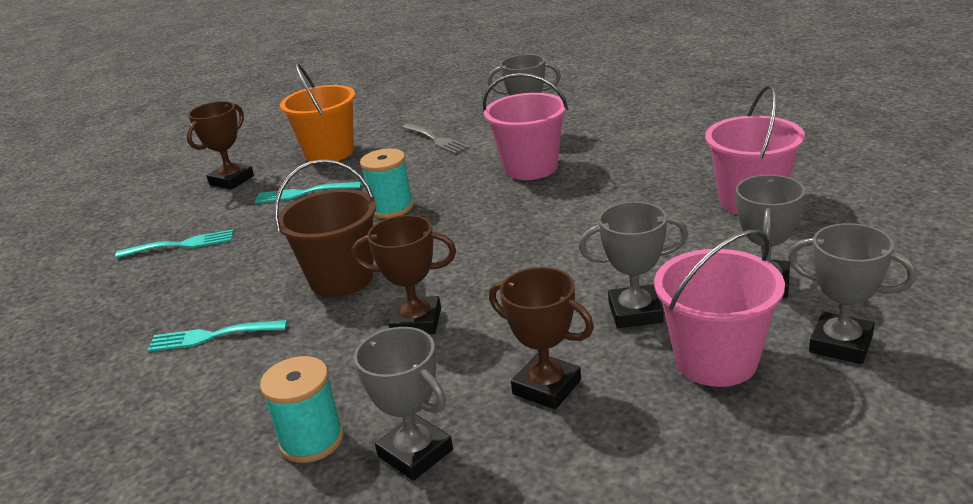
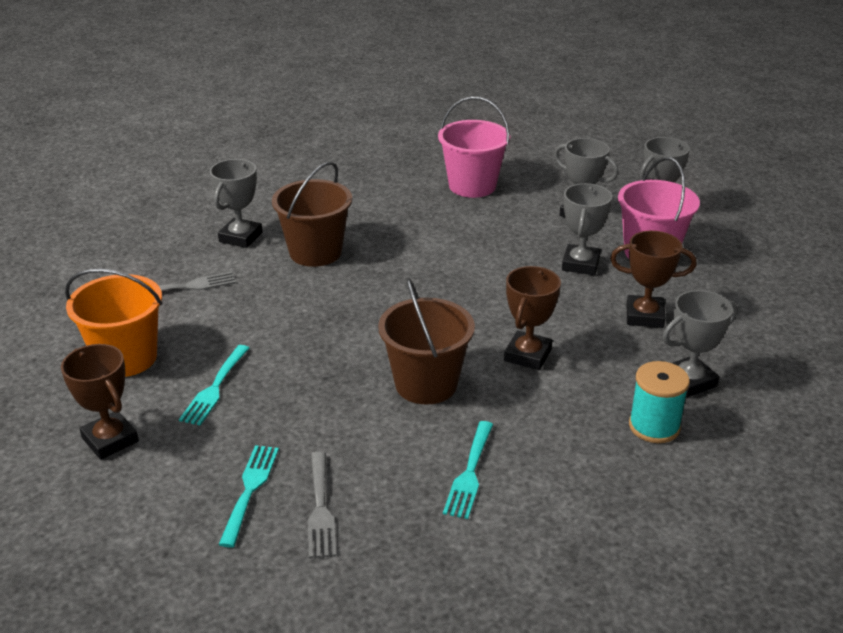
camera: 75 degrees left, 5 degrees up
(160, 279) = (320, 509): none -> grey fork
(391, 208) = (314, 337): turquoise spool -> none
(530, 167) = (315, 252): pink bucket -> brown bucket
(546, 387) = (644, 316): brown trophy -> brown trophy turned 45 degrees clockwise

